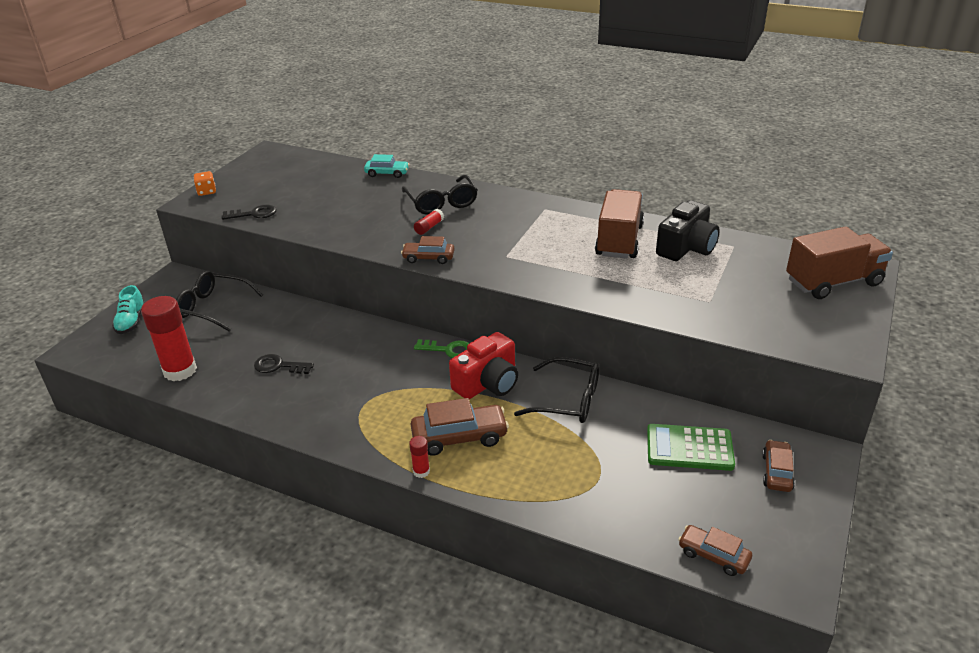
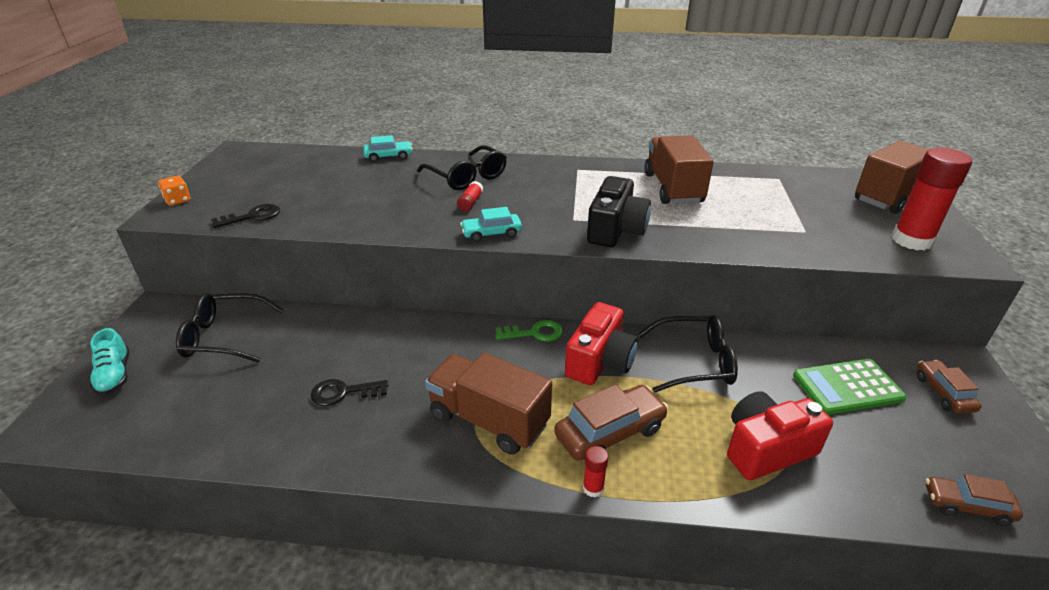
camera: 20 degrees left, 0 degrees up
(180, 370) = (210, 427): red glue stick -> red glue stick (911, 240)
(373, 408) = (489, 420): none -> brown truck
(428, 258) = (491, 233): brown car -> turquoise car
(577, 477) = (766, 449): none -> red camera
(686, 248) = (740, 186): black camera -> black camera (616, 230)

